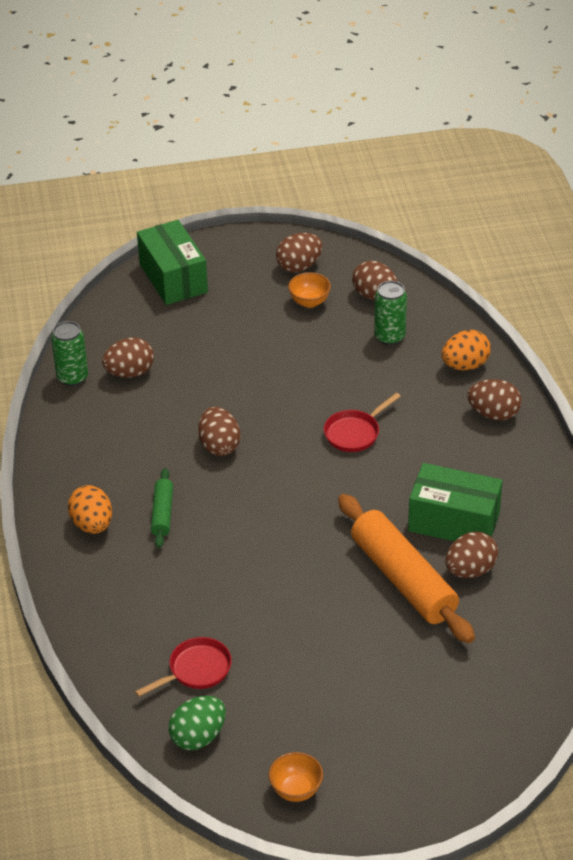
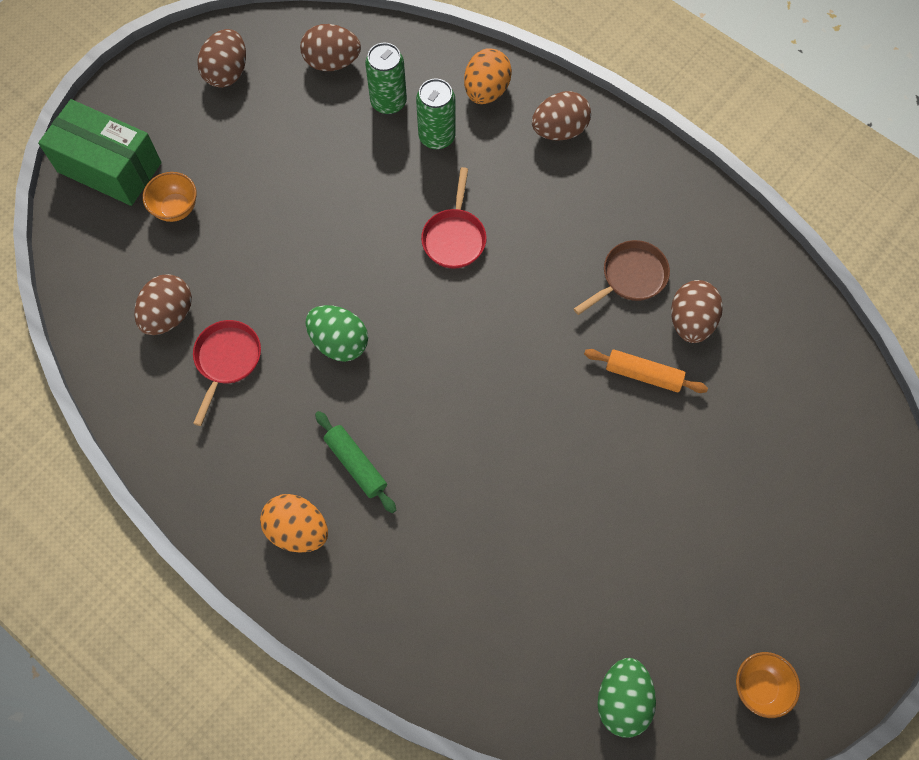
camera: 40 degrees left, 25 degrees up
(72, 377) = (112, 362): green can -> green can (437, 137)
(196, 670) = (552, 625): red pan -> red pan (227, 360)
(219, 445) = (339, 342): brown egg -> green egg
(309, 302) = (275, 110): orange bowl -> orange bowl (176, 208)
(403, 579) = (643, 374): orange rolling pin -> orange rolling pin, size x0.49
(454, 522) = (630, 277): green box -> brown pan

